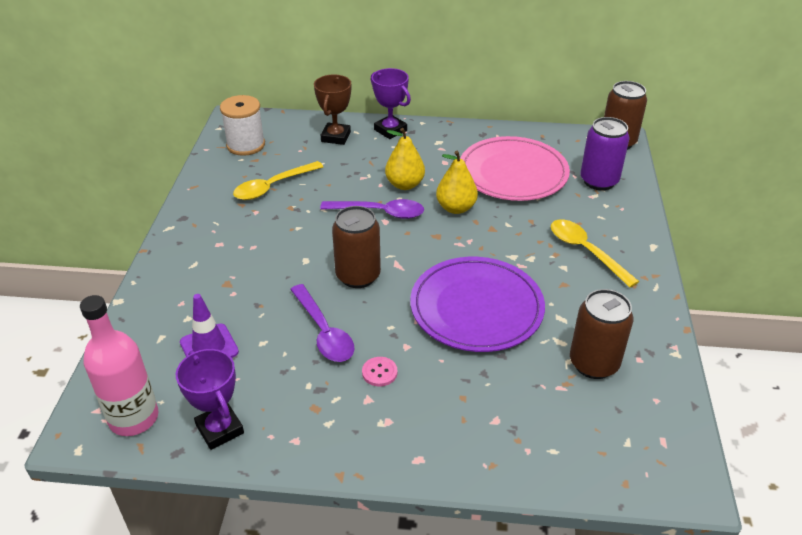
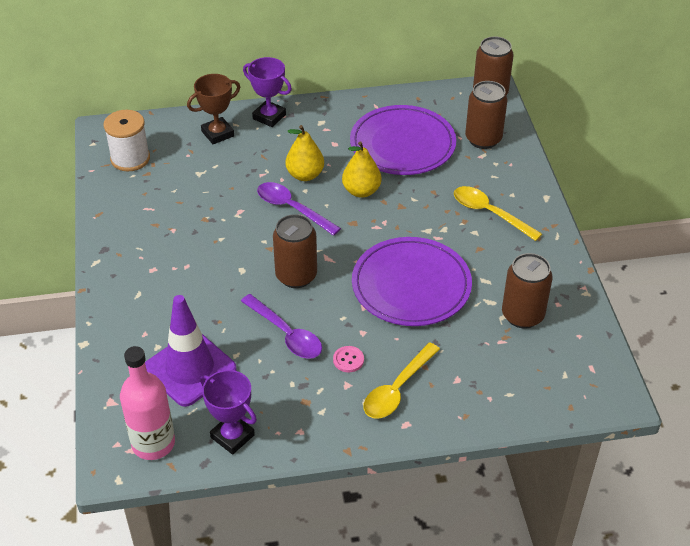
camera: 15 degrees left, 5 degrees up
(209, 347) = (190, 369): purple traffic cone -> purple traffic cone, size x1.63
(273, 187) = (178, 200): yellow spoon -> yellow spoon (397, 389)
(336, 137) = (217, 134): brown trophy -> brown trophy turned 60 degrees clockwise
(379, 212) = (292, 209): purple spoon -> purple spoon turned 135 degrees counterclockwise
(513, 173) = (402, 144): pink plate -> purple plate
(599, 181) = (483, 139): purple can -> brown can

